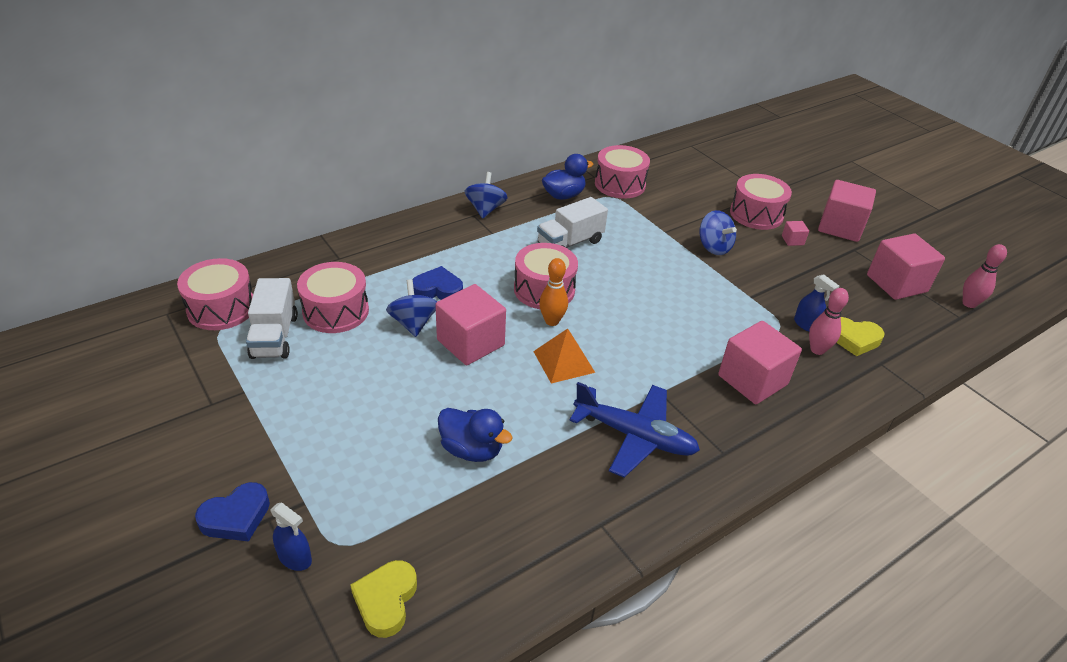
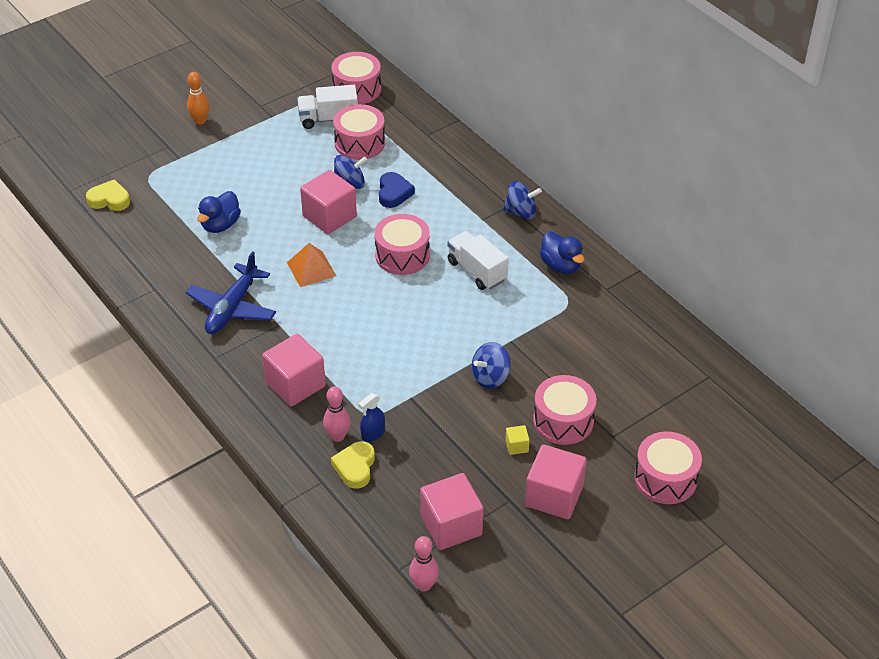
camera: 90 degrees right, 5 degrees up
(236, 517) = (170, 134): blue heart -> none
(295, 558) = (140, 161): blue spray bottle -> none
(552, 321) = (360, 261): orange bowling pin -> orange bowling pin (200, 121)
(620, 184) = (595, 309): pink drum -> pink drum (665, 478)
(792, 240) = (517, 446): pink cube -> yellow cube

